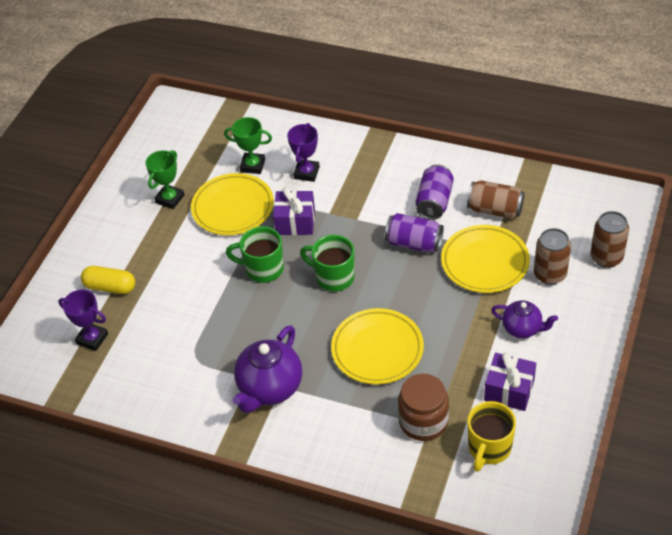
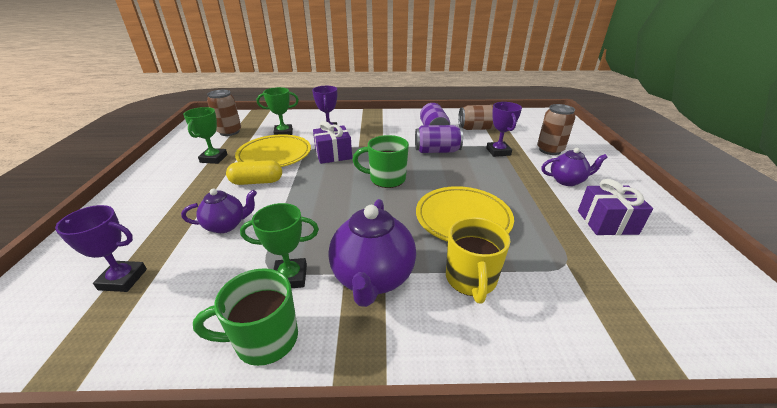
camera: 25 degrees left, 15 degrees down
(110, 287) = (151, 226): yellow capsule -> yellow capsule (257, 182)
(170, 302) = (226, 225): none -> purple teapot
(209, 370) = (290, 277): none -> green trophy
(263, 269) = (318, 185): green mug -> green mug (264, 339)
(423, 421) = (561, 267): brown jar -> none
(485, 262) = (498, 152): yellow plate -> purple trophy
(489, 448) = (649, 275): yellow mug -> yellow mug (471, 280)
(606, 257) = (575, 137): brown can -> brown can (229, 132)

